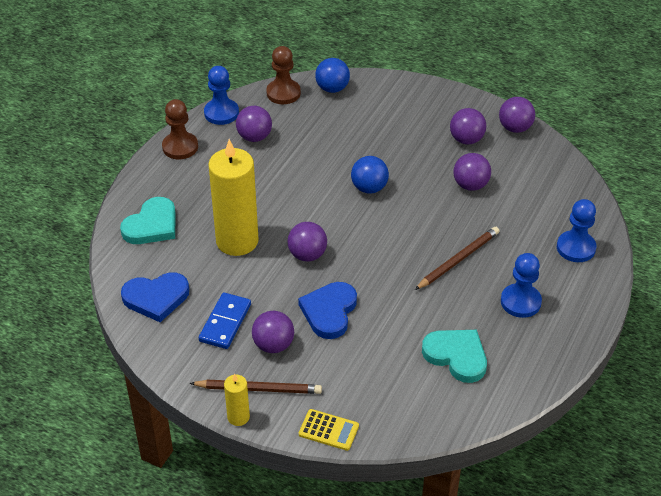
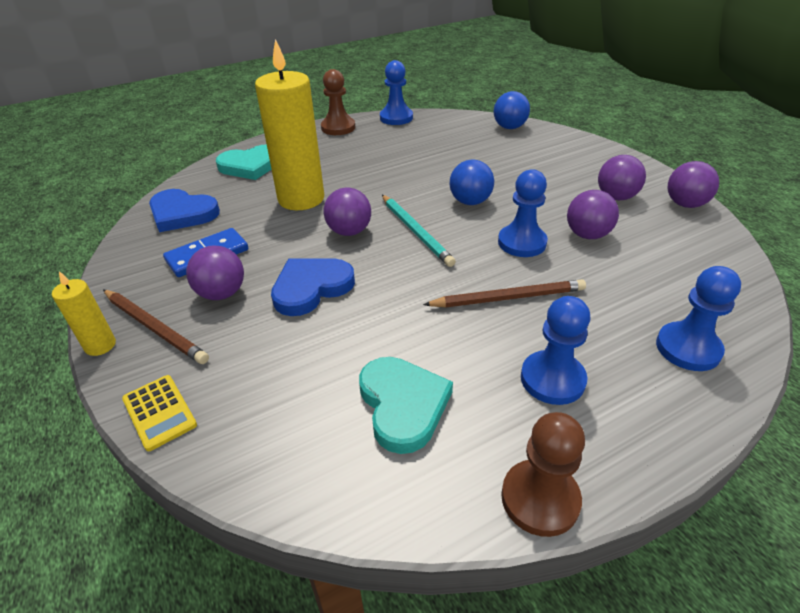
camera: 35 degrees right, 5 degrees down
(254, 137) = (405, 138): purple ball -> none
(283, 93) = (462, 119): brown pawn -> brown pawn (540, 499)
(355, 233) = (415, 231): none -> turquoise pencil
(434, 211) = (522, 243): none -> blue pawn

